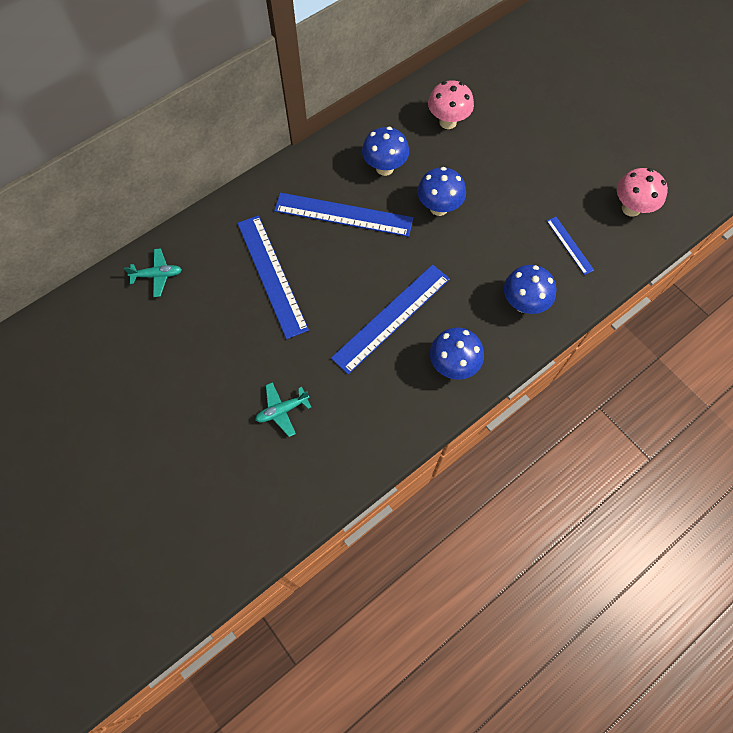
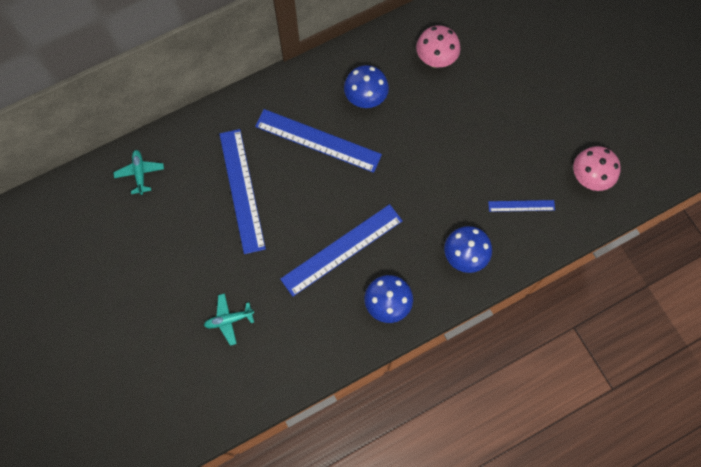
camera: 10 degrees right, 5 degrees up
(157, 275) = (140, 173): turquoise plane -> turquoise plane turned 105 degrees counterclockwise
(438, 208) = (407, 148): blue mushroom -> none
(569, 245) = (521, 206): blue ruler -> blue ruler turned 75 degrees counterclockwise

